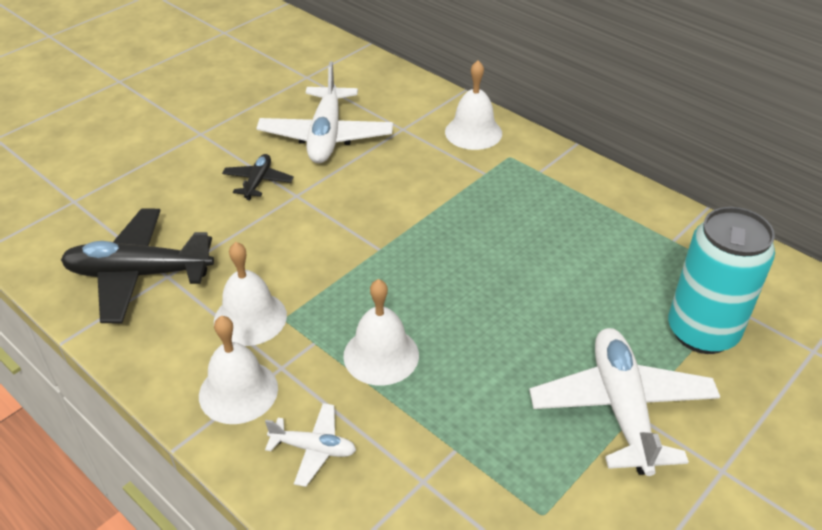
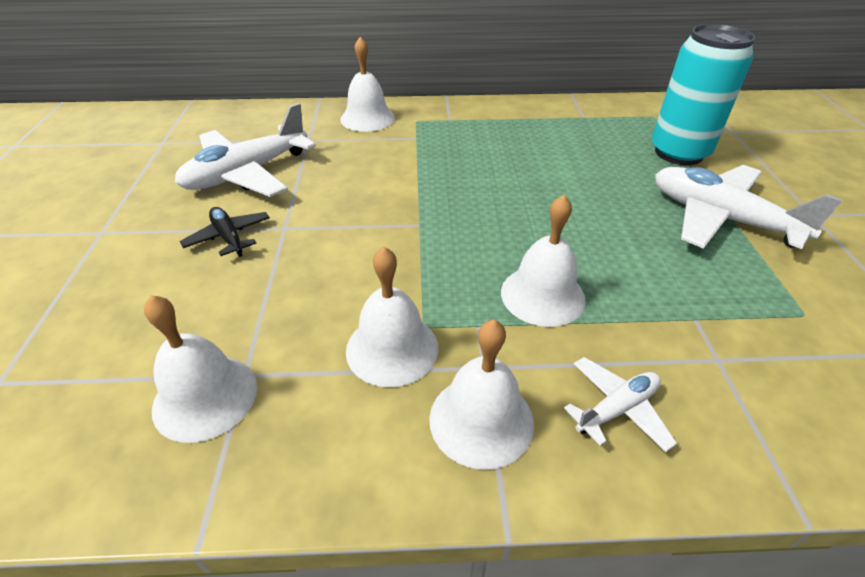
camera: 45 degrees left, 0 degrees up
(139, 274) = (205, 397): black plane -> white bell
(326, 136) = (247, 173): white plane -> white plane turned 90 degrees clockwise

